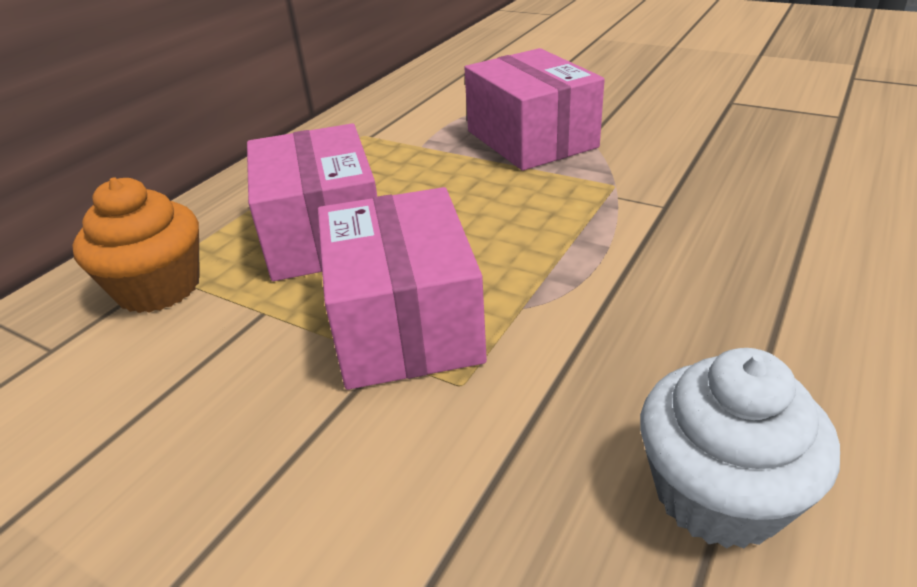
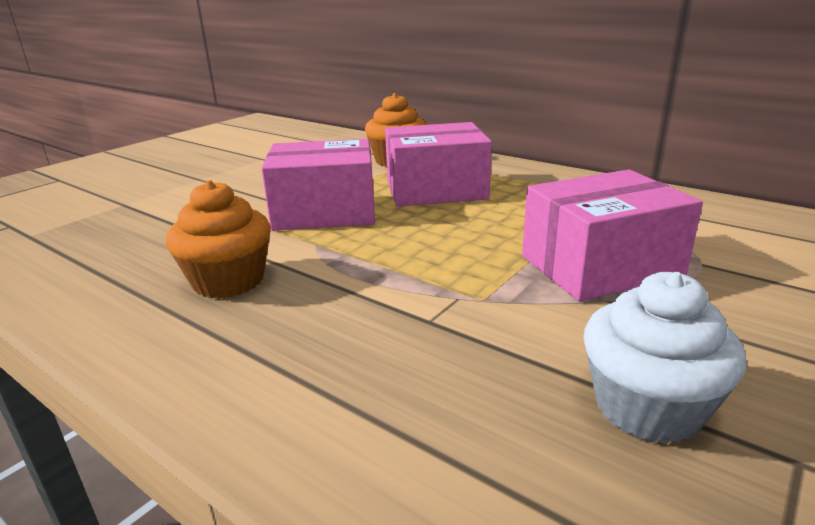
camera: 95 degrees right, 10 degrees down
(659, 358) = (228, 281): none -> orange cupcake
(718, 494) = (120, 280): white cupcake -> white cupcake (647, 407)

